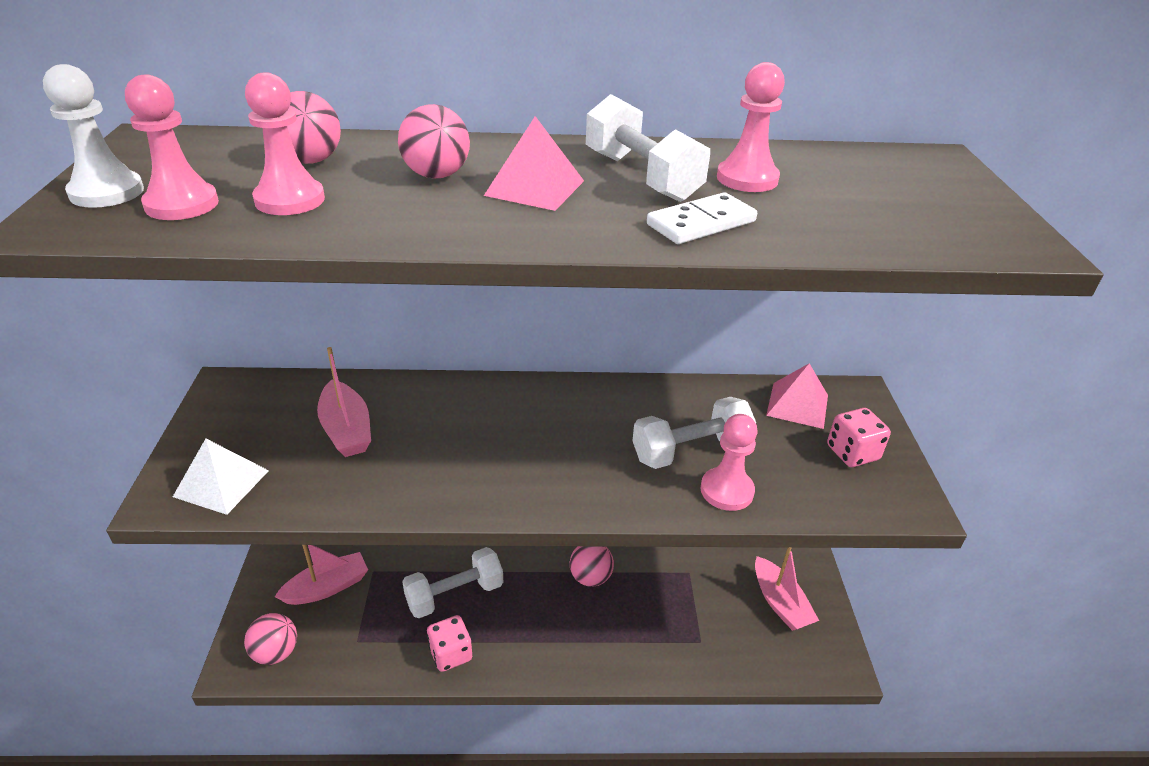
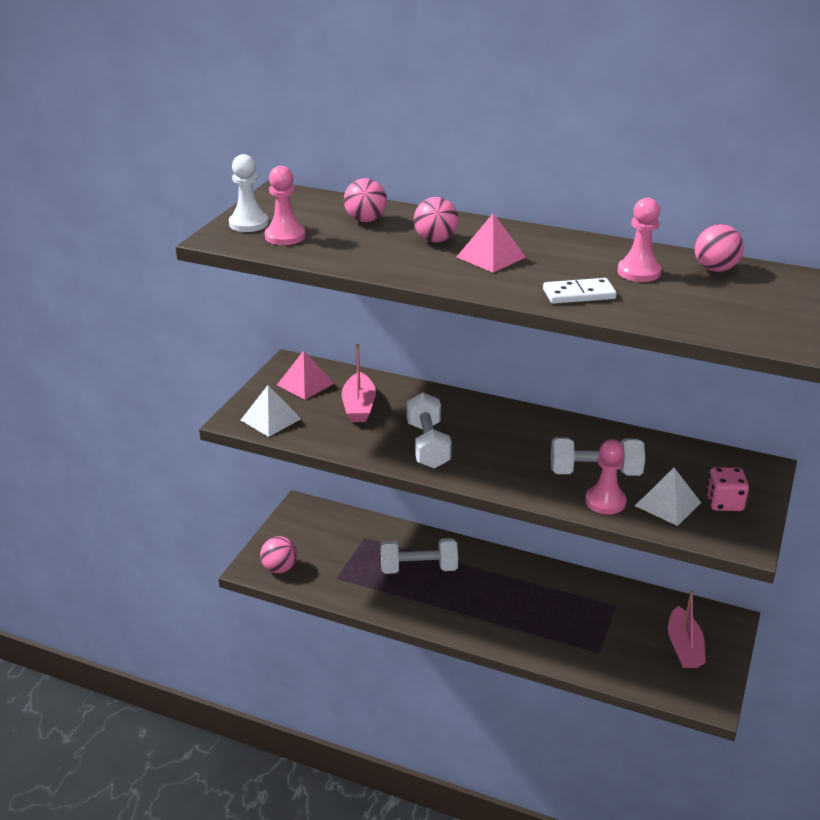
camera: 25 degrees right, 5 degrees down
(290, 200) = (343, 242): pink pawn -> none
(327, 587) = (328, 539): pink boat -> none
(450, 654) = (400, 604): pink dice -> none
(590, 577) = (530, 586): pink ball -> pink ball (715, 269)
(641, 177) = (566, 260): white dumbbell -> white dumbbell (428, 445)
(796, 473) = (668, 504): none -> white pyramid
(797, 405) = (704, 463): pink pyramid -> pink pyramid (305, 384)

